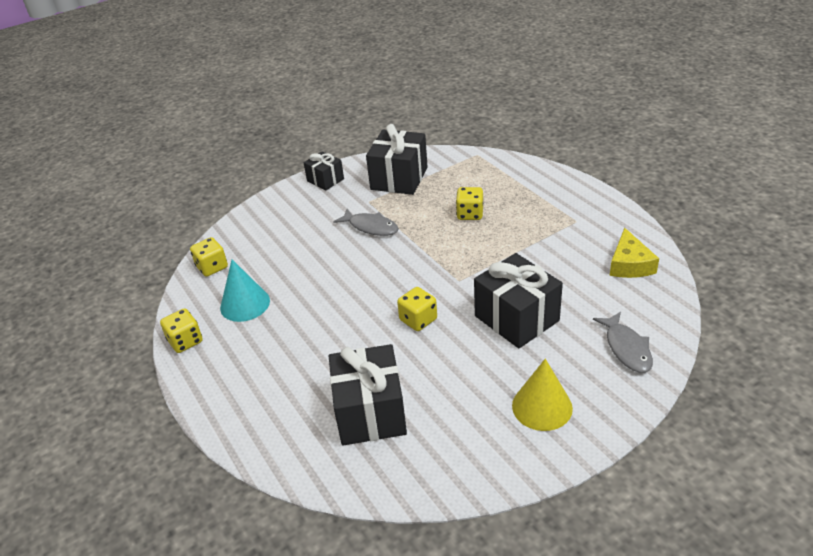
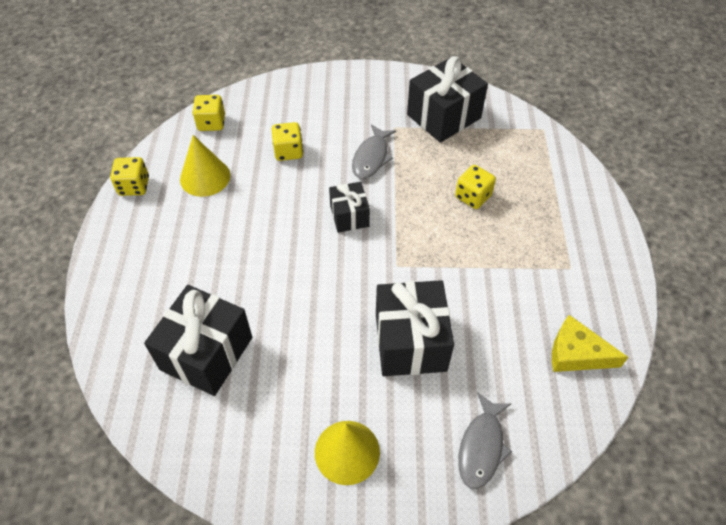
camera: 30 degrees right, 15 degrees up
(245, 304) = (205, 177): turquoise cone -> yellow cone
(325, 180) = (377, 81): black gift -> black gift (349, 216)
(371, 227) = (371, 157): grey fish -> grey fish turned 45 degrees clockwise
(418, 320) = (324, 285): yellow dice -> yellow dice (288, 151)
(629, 264) = (576, 353): yellow cheese -> yellow cheese turned 75 degrees clockwise

